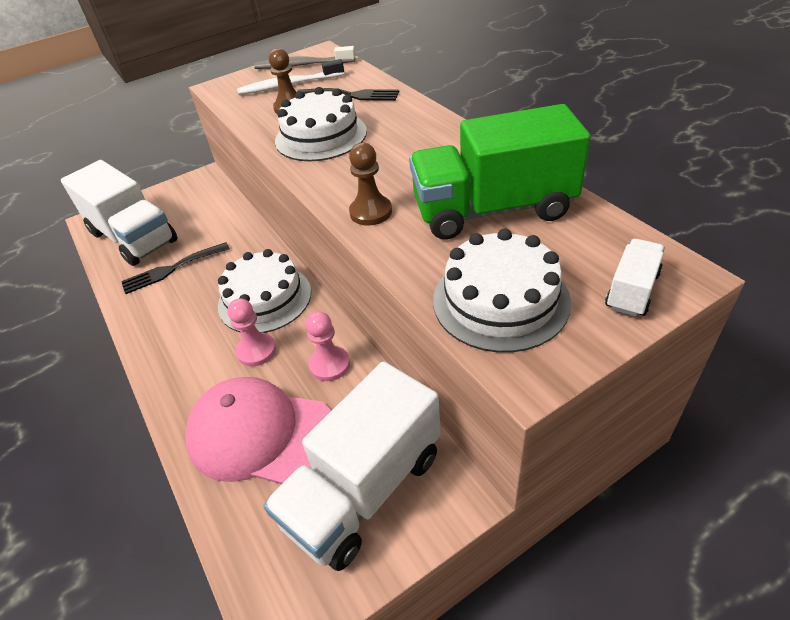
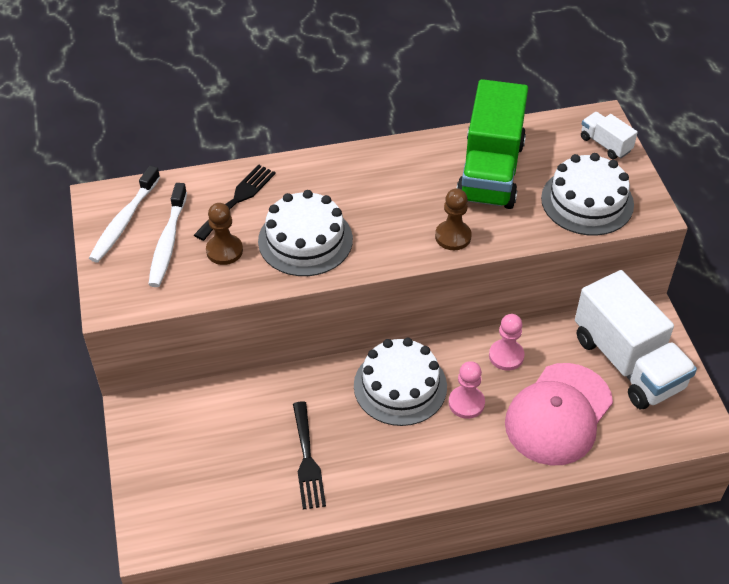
camera: 75 degrees left, 5 degrees up
(133, 237) = (220, 495): white truck -> none
(302, 65) = (124, 221): grey toothbrush -> white toothbrush

